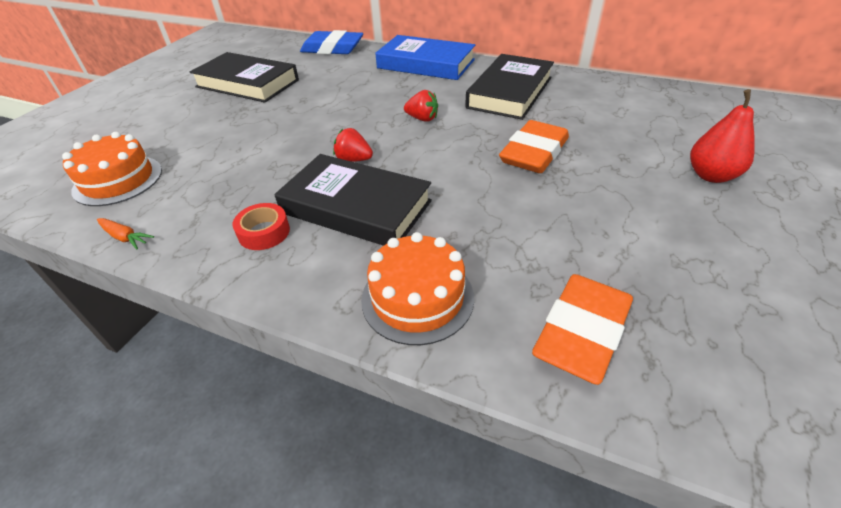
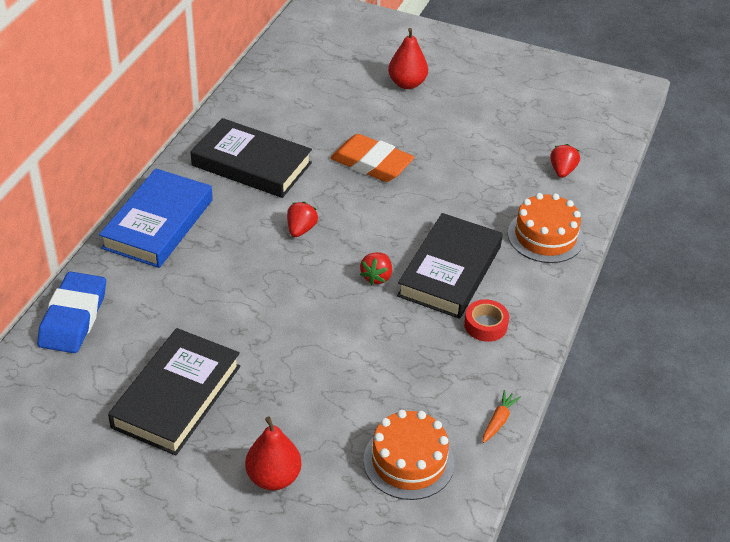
camera: 95 degrees left, 0 degrees up
(150, 121) = (273, 477): none -> red pear
(582, 332) = (562, 171): orange eraser -> red strawberry

